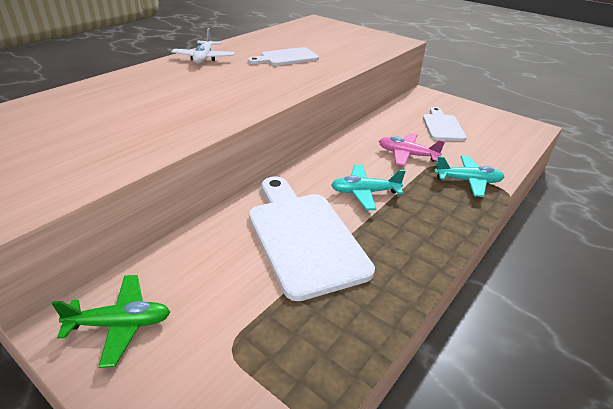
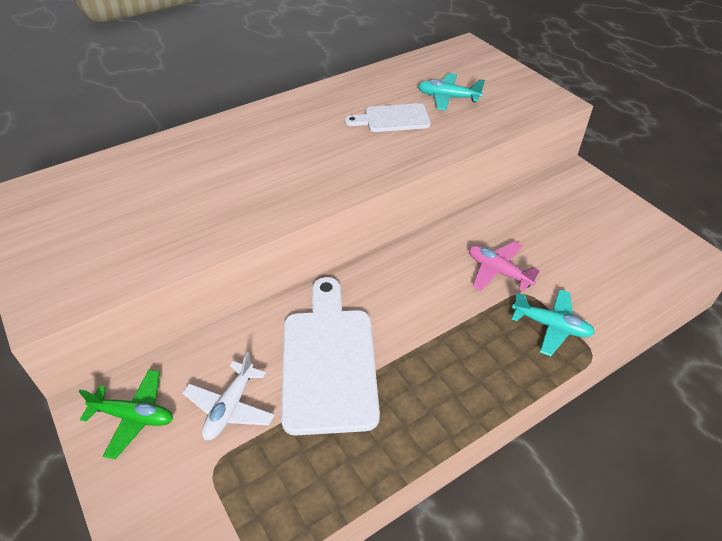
camera: 20 degrees right, 10 degrees up
(204, 58) = (299, 109): white plane -> white plane (230, 407)
(364, 192) = (420, 317): turquoise plane -> turquoise plane (448, 98)
(442, 126) = (569, 233): white cutting board -> none

